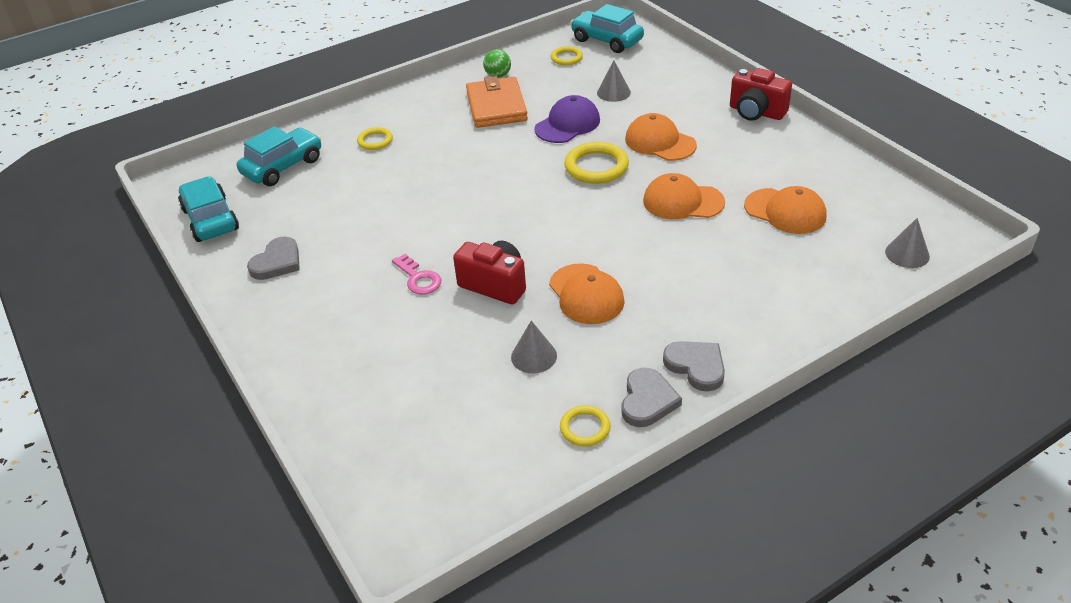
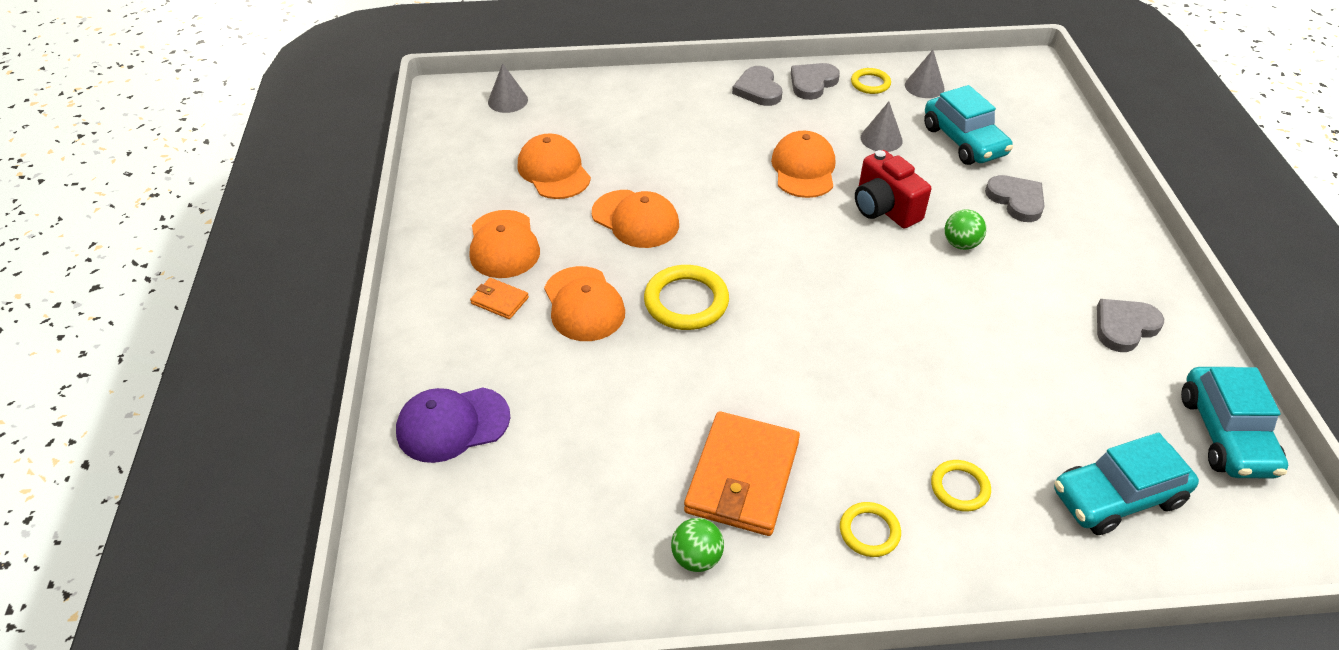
camera: 155 degrees left, 5 degrees up
(380, 338) = (1016, 200): none -> grey heart
(418, 278) = (960, 244): pink key -> green ball
(566, 58) = (557, 546): yellow ring -> yellow ring (869, 531)
(567, 124) = (668, 388): purple cap -> purple cap (452, 424)
(607, 40) = (455, 561): turquoise car -> turquoise car (964, 141)
(613, 92) = (558, 421): grey cone -> grey cone (924, 86)
(713, 125) = (499, 300): none -> orange wallet
(753, 153) = (503, 245): none -> orange cap
(756, 112) = (430, 297): red camera -> none

